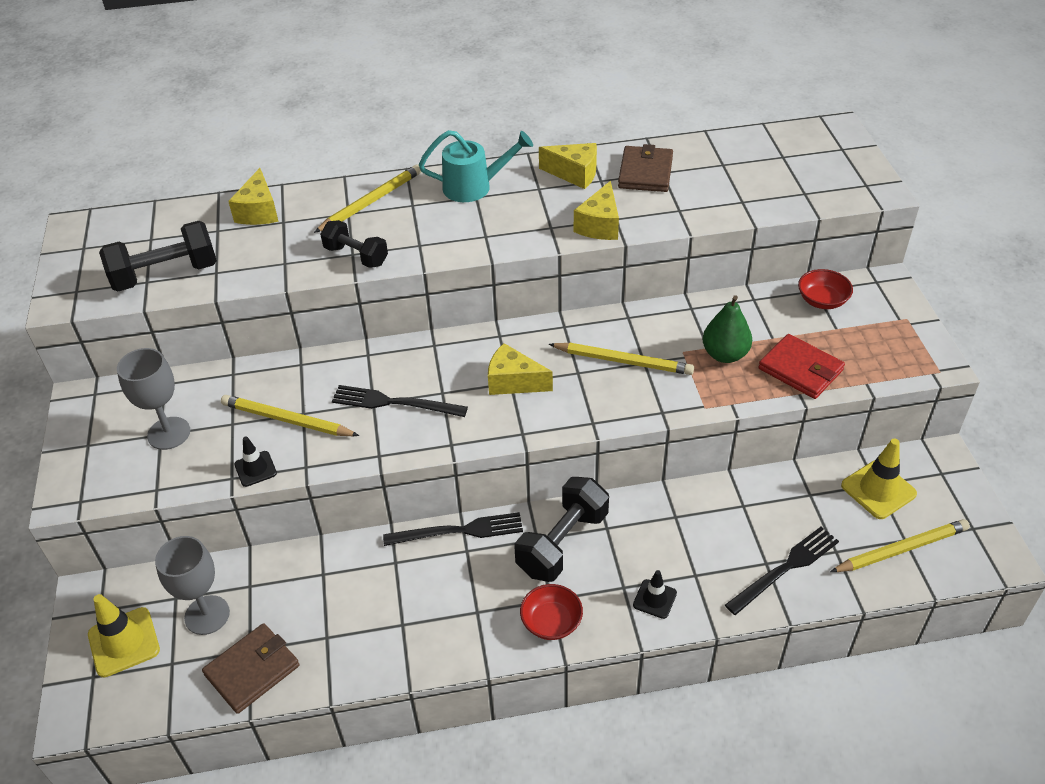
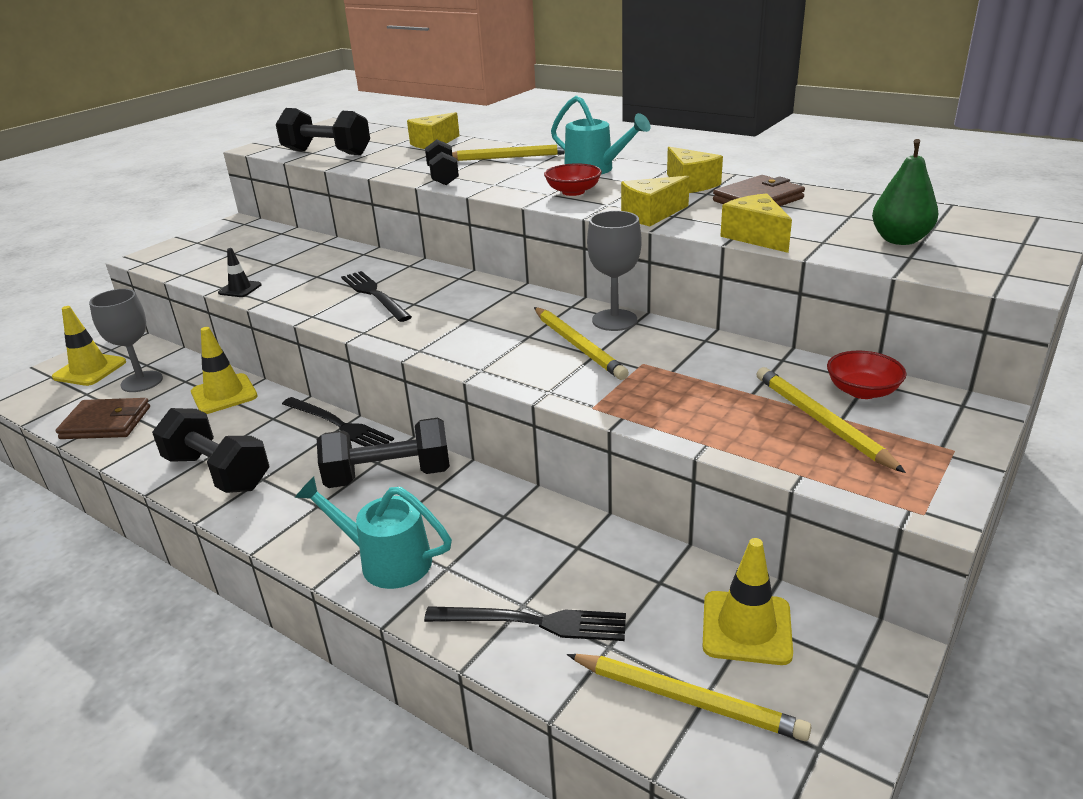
camera: 45 degrees right, 15 degrees down
(169, 433) = (237, 254): grey goblet -> grey goblet (614, 320)
(287, 420) = (302, 275): yellow pencil -> yellow pencil (821, 421)
(313, 572) = (224, 394): none -> yellow traffic cone
(434, 633) = (217, 472): none -> black dumbbell
(513, 382) = (471, 319): yellow cheese -> yellow cheese (756, 237)
(551, 622) = (291, 520): red bowl -> red bowl (573, 192)
(654, 599) = (385, 560): black traffic cone -> turquoise watering can
(725, 354) = (679, 382): green pear -> green pear (900, 240)
(800, 369) = (741, 428): red wallet -> none

